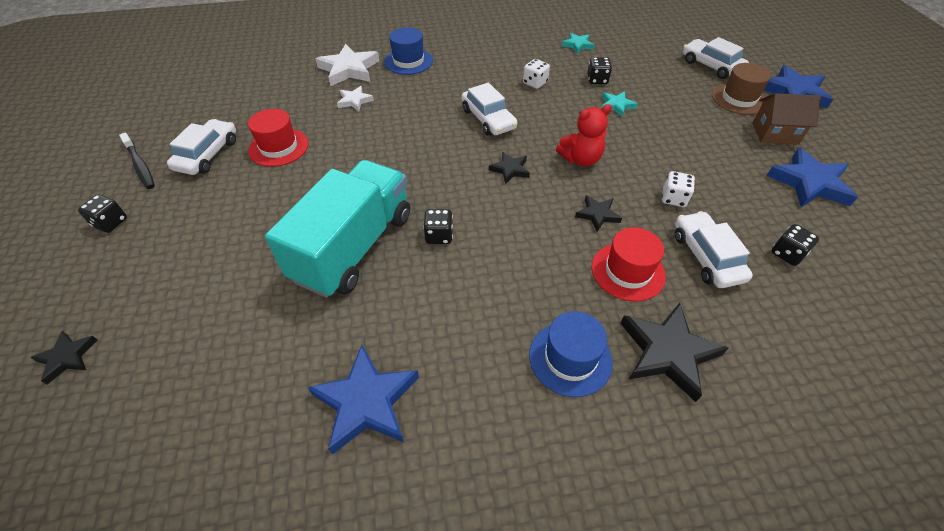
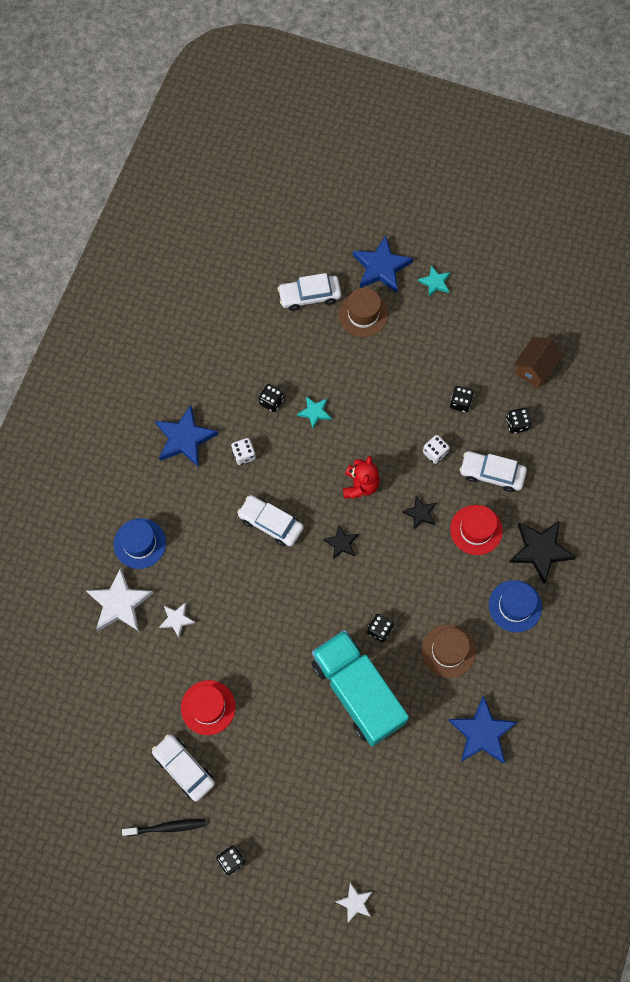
camera: 60 degrees left, 20 degrees up
(67, 357) = (355, 902): black star -> white star
(458, 310) = (448, 651): none -> brown hat
(488, 119) = (271, 523): white car -> white car turned 150 degrees counterclockwise
(577, 45) = (208, 378): turquoise star -> turquoise star (435, 282)
(748, 196) = (460, 403): none -> black dice
(775, 133) = (415, 326): brown house -> brown house (534, 368)
(809, 183) = (473, 352): blue star -> blue star (185, 438)

